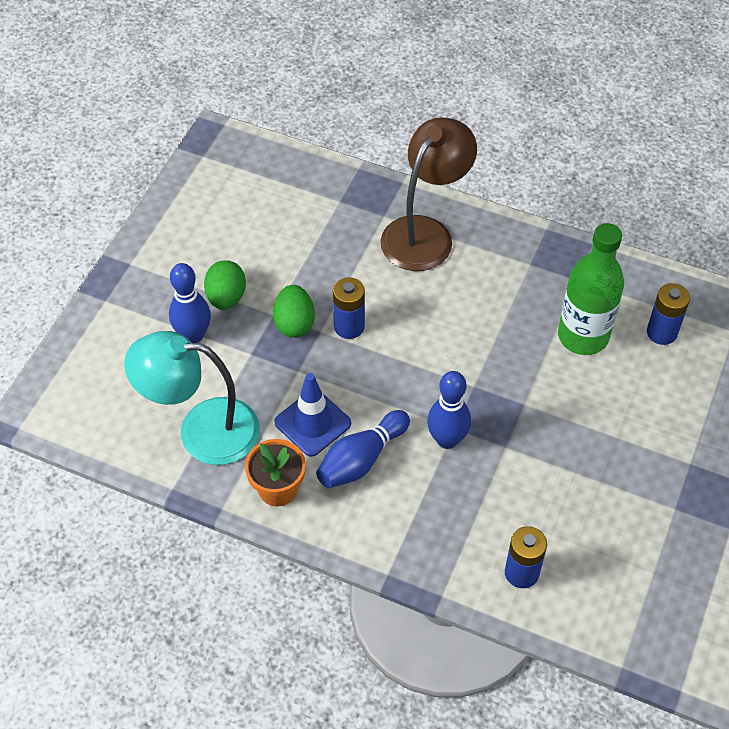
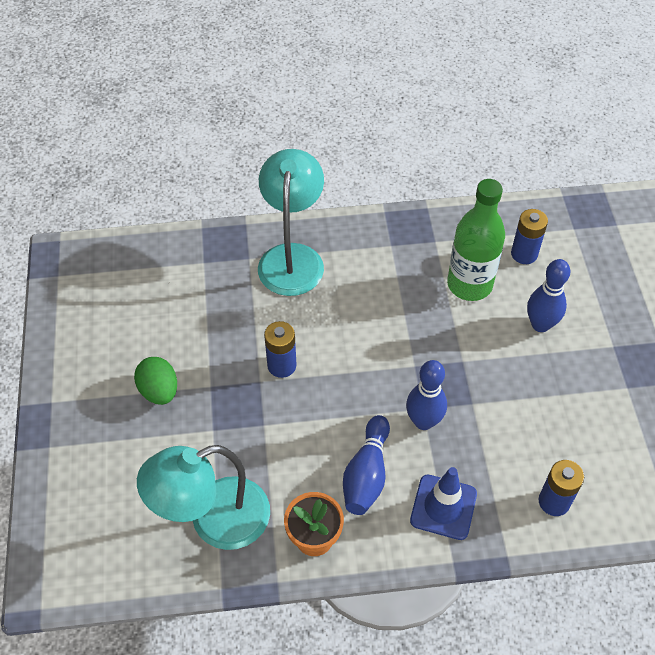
camera: 30 degrees left, 0 degrees up
(193, 335) = (151, 439): blue bowling pin -> blue bowling pin (540, 324)
(294, 323) = (234, 385): green egg -> none
(312, 423) = (306, 464): blue traffic cone -> blue traffic cone (443, 507)
(425, 233) = (292, 257): brown lamp -> turquoise lamp

